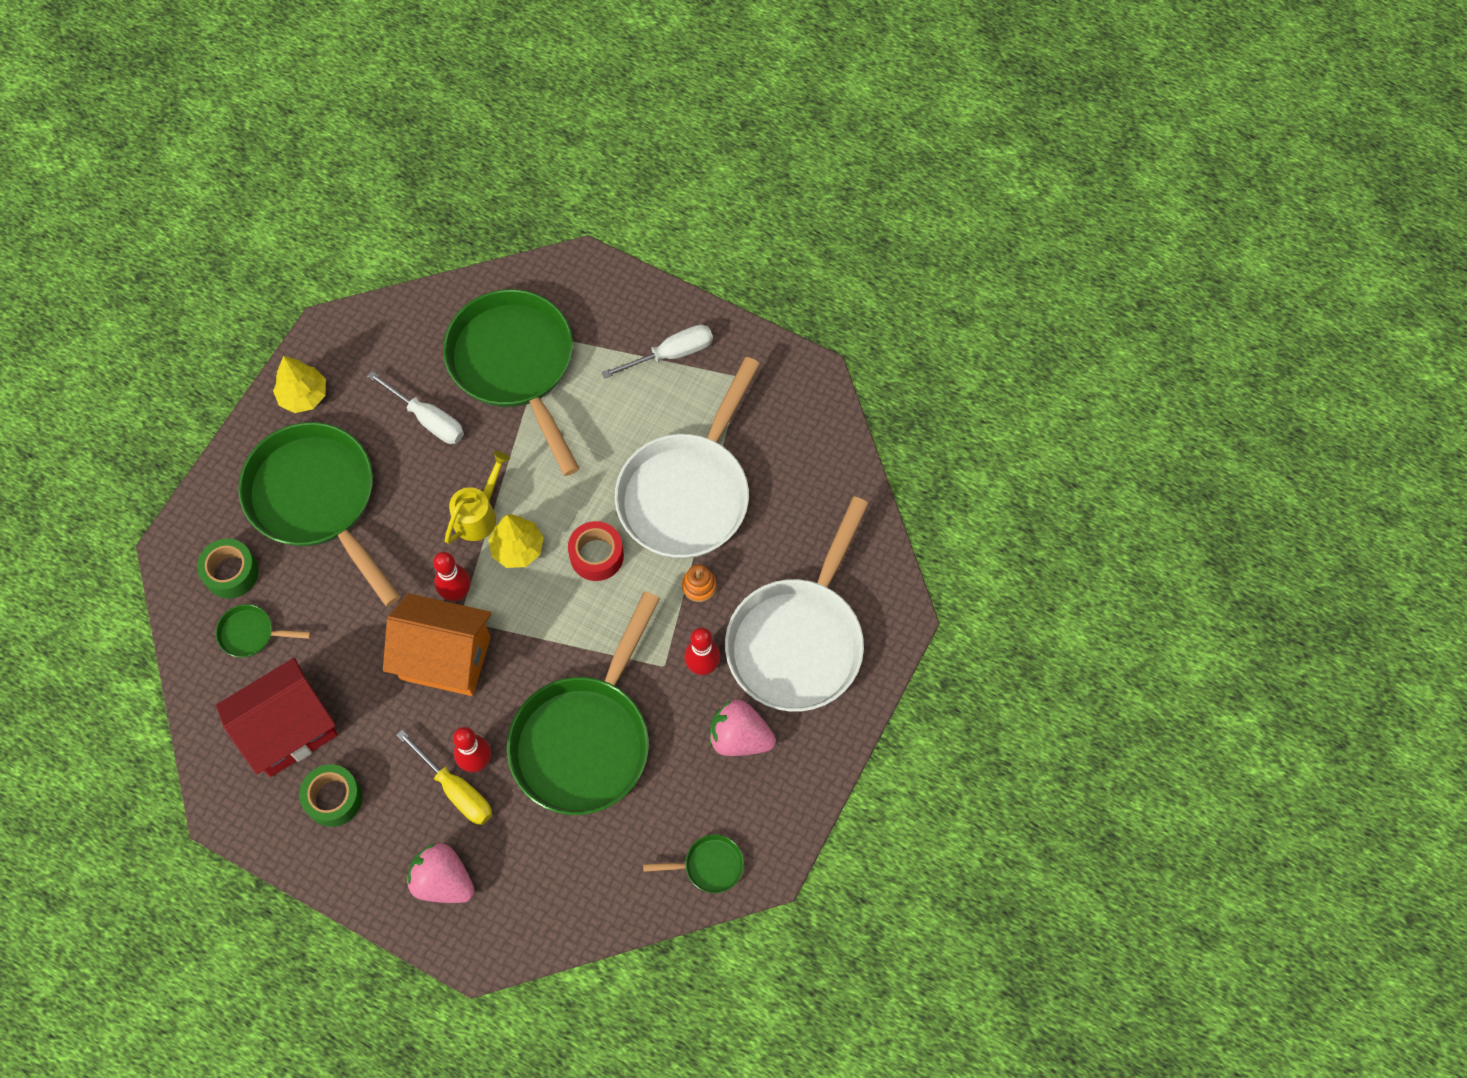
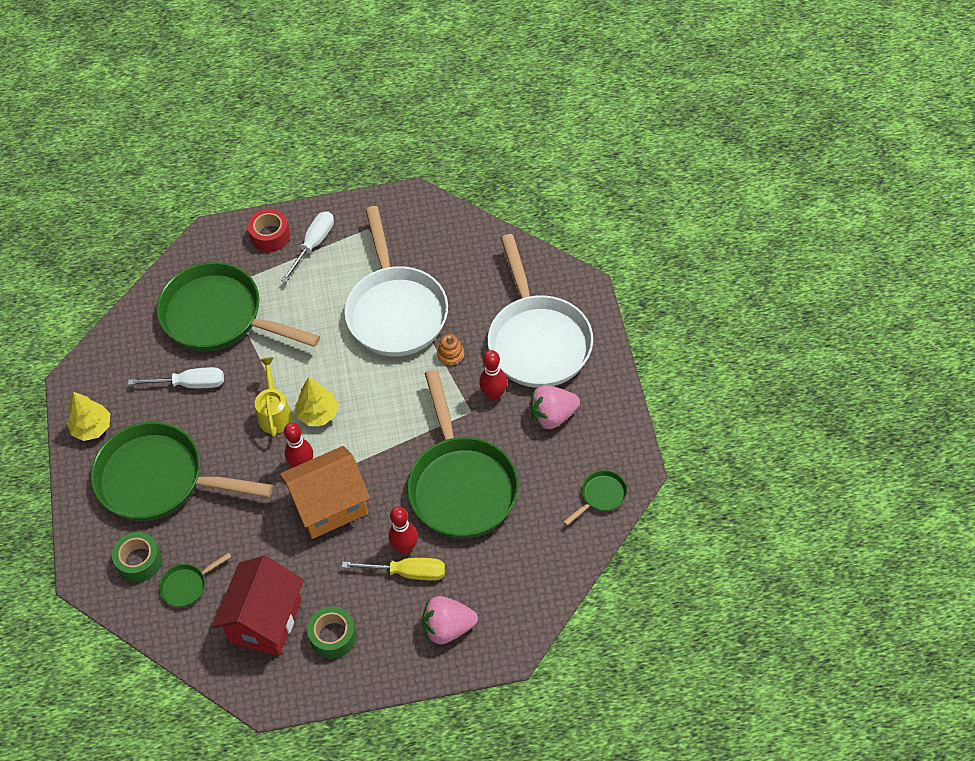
camera: 35 degrees left, 10 degrees down
(596, 555) = (372, 382): red tape -> red tape (270, 236)

